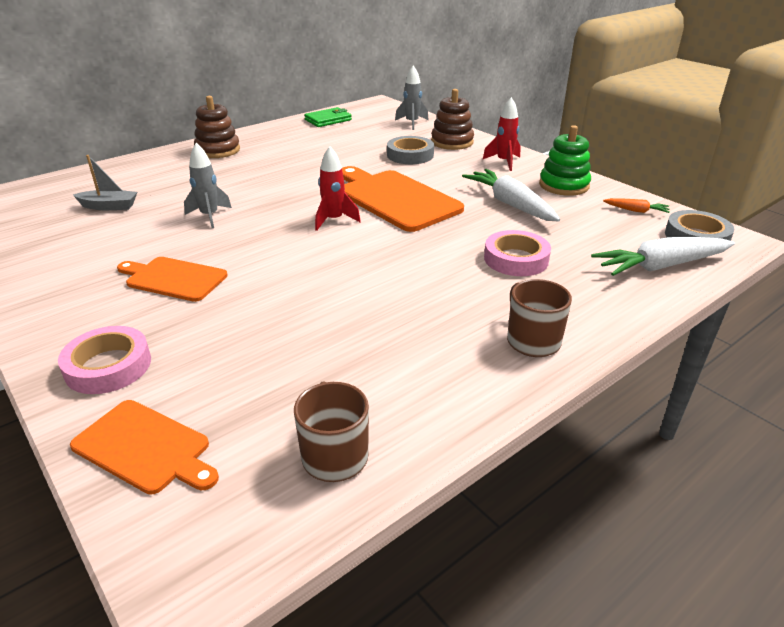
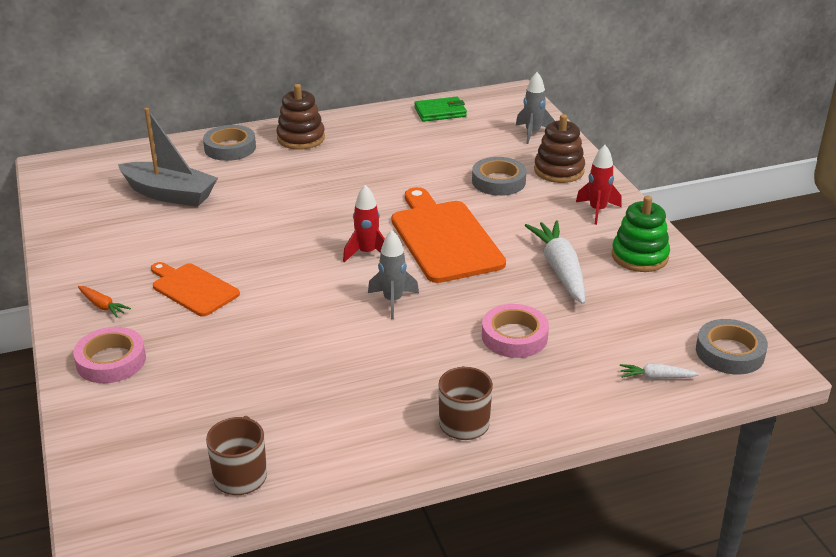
camera: 20 degrees right, 0 degrees up
(109, 206) = (170, 194): grey boat -> grey boat, size x1.75
(145, 448) = (112, 434): orange cutting board -> none
(153, 165) = (230, 148): none -> grey tape
(209, 216) = (254, 224): grey rocket -> grey rocket (393, 301)
(636, 210) = (693, 306): orange carrot -> orange carrot (102, 306)
(660, 266) = (656, 377): white carrot -> white carrot, size x0.48

